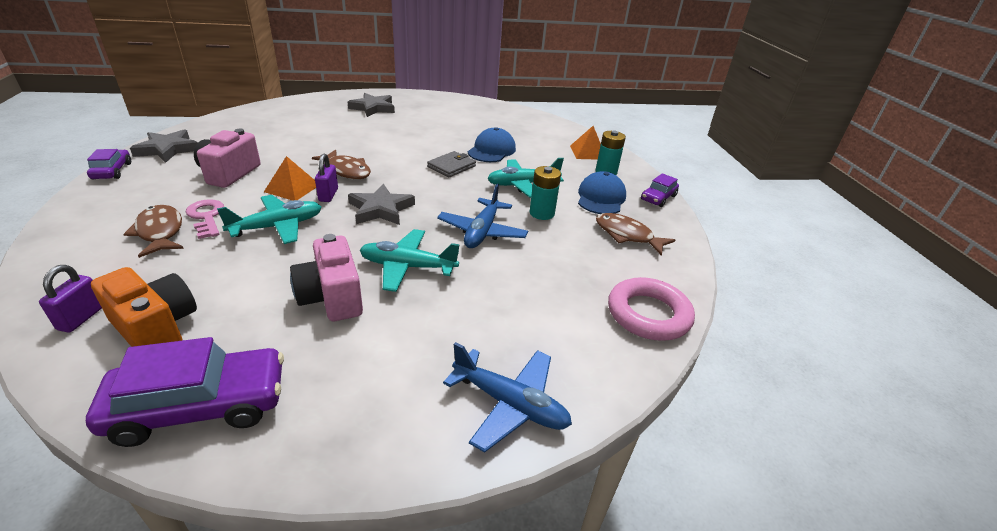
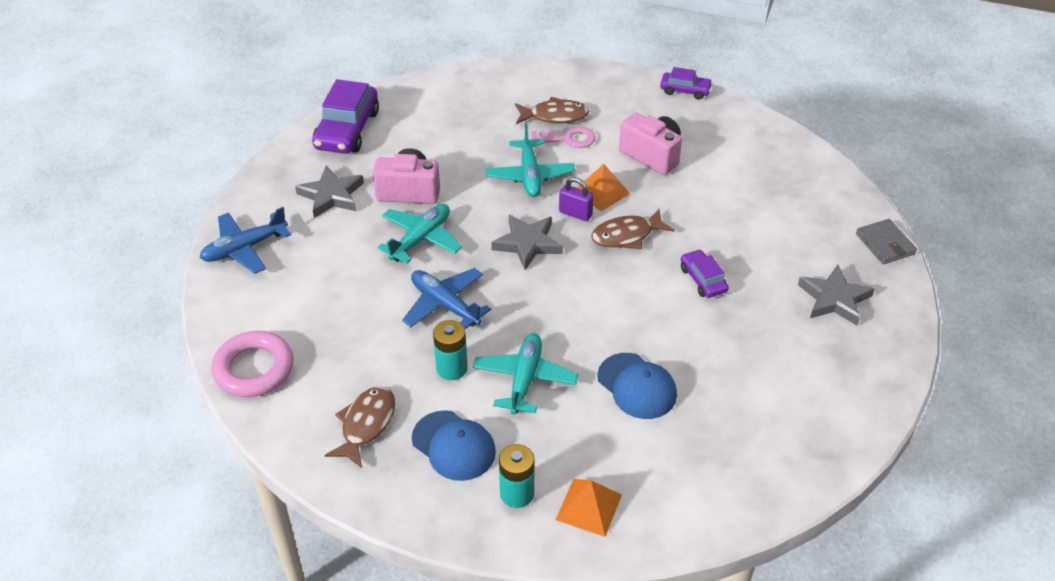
camera: 120 degrees right, 10 degrees up
(82, 318) = (461, 89): purple padlock -> none
(156, 328) = (429, 115): orange camera -> none
(167, 149) = (727, 120): grey star -> grey star (331, 195)
(451, 166) = (602, 327): grey wallet -> grey wallet (885, 244)
(627, 235) = (366, 425): brown fish -> brown fish turned 45 degrees counterclockwise
(658, 198) = (420, 514): purple car -> purple car (702, 279)

